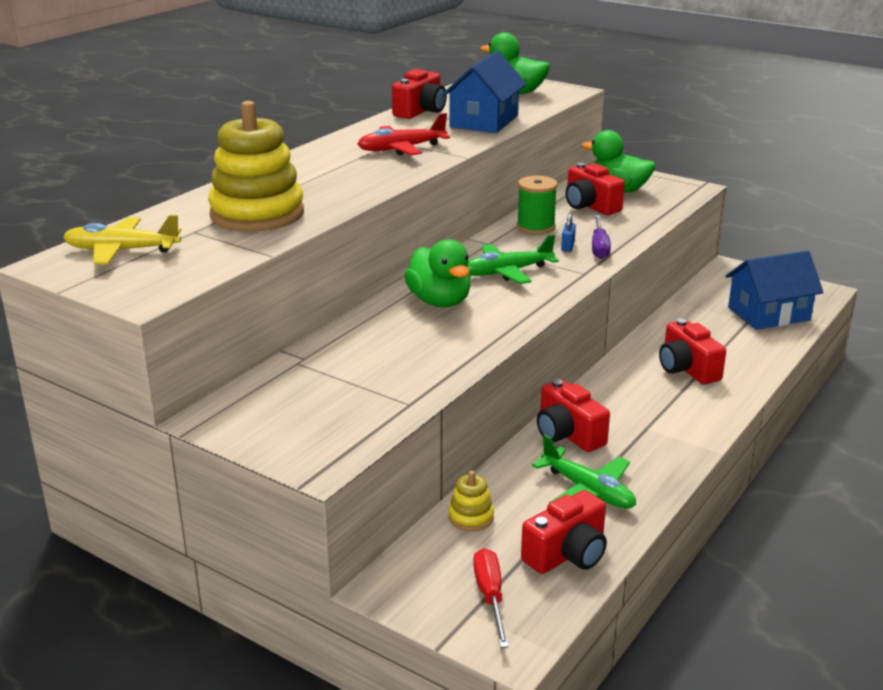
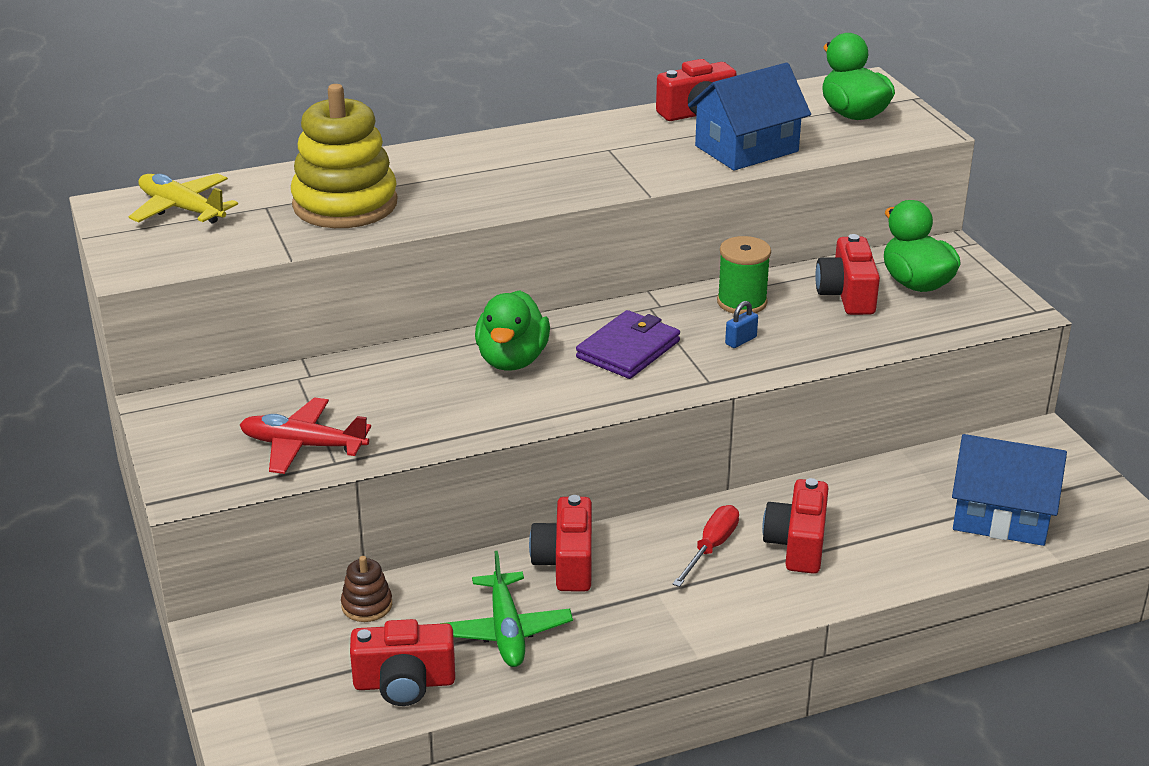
camera: 35 degrees right, 5 degrees up
(401, 149) = (598, 162): red plane -> red plane (303, 445)
(471, 517) = (367, 605): yellow stacking toy -> brown stacking toy
(490, 596) = (289, 687): red screwdriver -> red screwdriver (711, 547)
(507, 272) = (628, 349): green plane -> purple wallet
(599, 247) = (776, 354): purple screwdriver -> none

